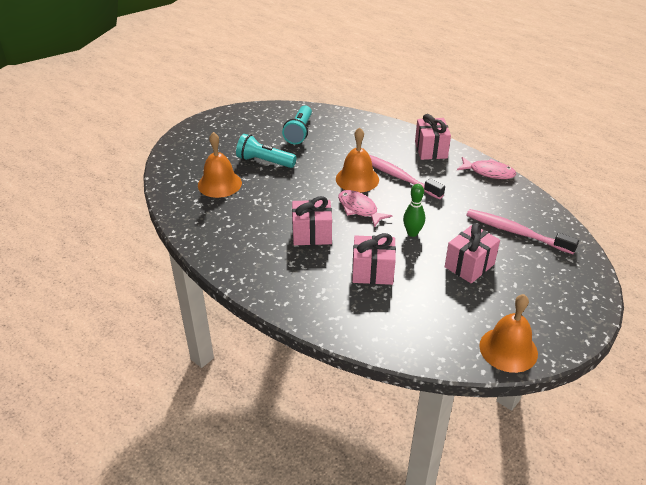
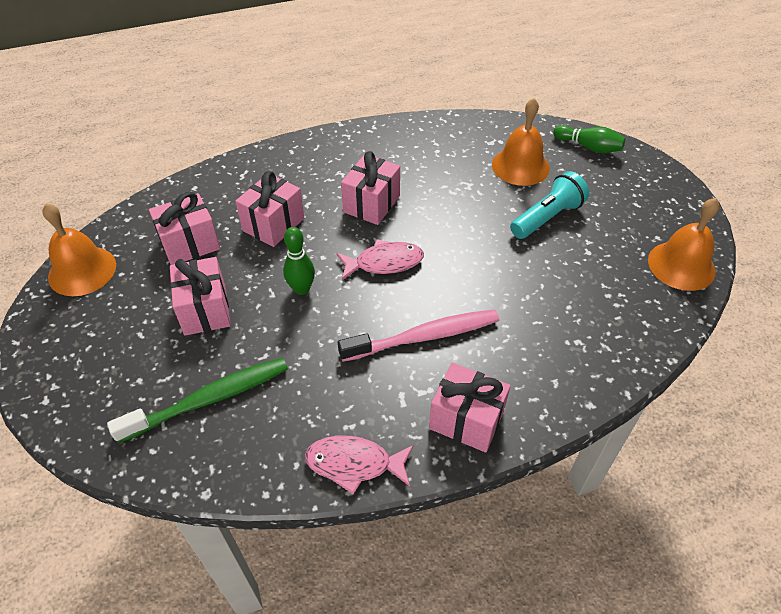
camera: 120 degrees right, 10 degrees up
(177, 162) = (588, 147): none -> green bowling pin
(299, 132) = (607, 279): turquoise flashlight -> none
(357, 179) = (448, 290): orange bell -> orange bell (681, 265)
(429, 305) = (190, 244): none -> pink gift
(489, 172) = (354, 464): pink fish -> pink fish turned 45 degrees clockwise
(516, 232) = (208, 399): pink toothbrush -> green toothbrush

